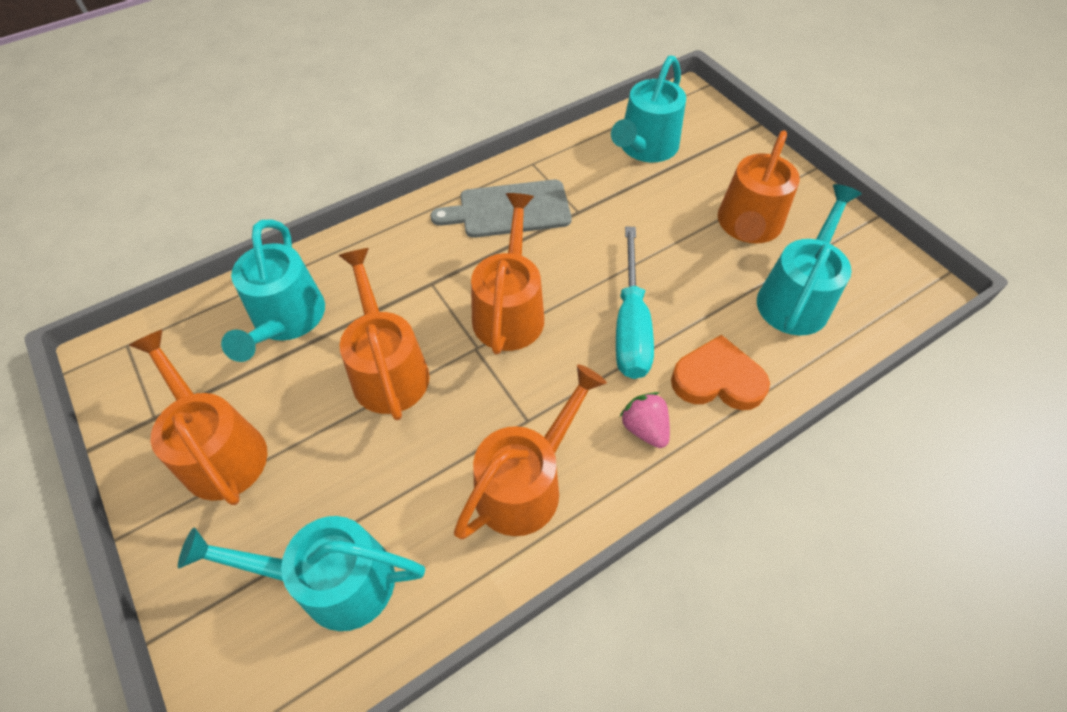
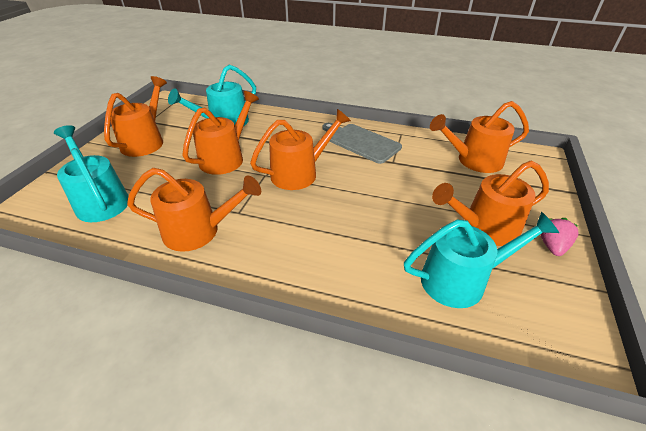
camera: 50 degrees right, 15 degrees down
(630, 325) = (342, 217): turquoise screwdriver -> none
(644, 428) = (276, 258): pink strawberry -> pink strawberry (552, 246)
(645, 148) = (473, 161): turquoise watering can -> orange watering can
(717, 379) = (346, 273): orange heart -> none

